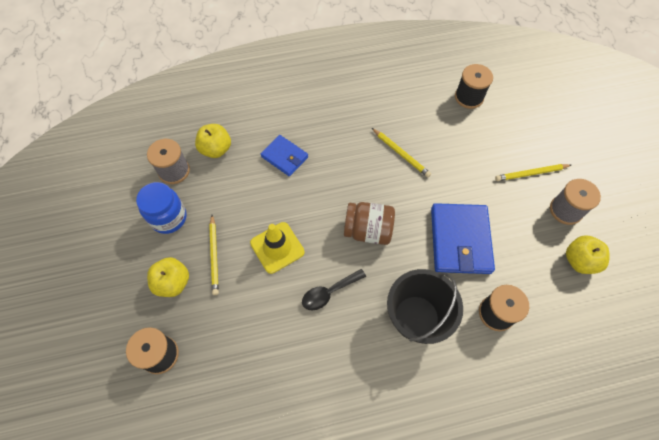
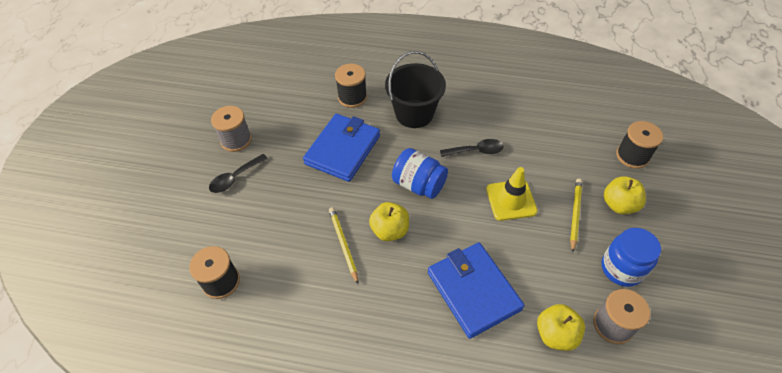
camera: 155 degrees left, 10 degrees down
(284, 157) = (473, 291): blue wallet -> blue wallet, size x1.71
(368, 230) = (419, 184): brown jar -> blue jar
(531, 173) = (235, 178): yellow pencil -> black spoon
(579, 261) = (262, 105): yellow apple -> yellow apple (390, 230)

